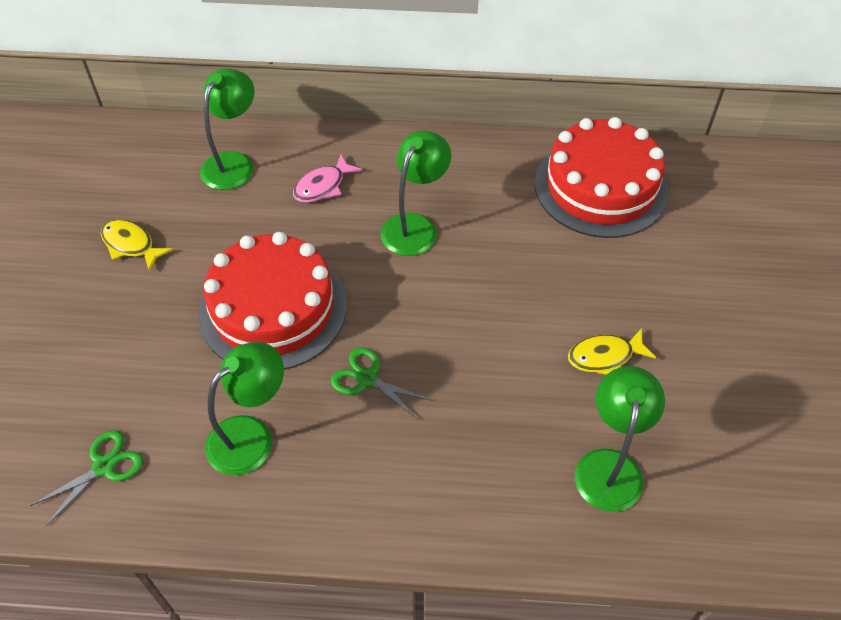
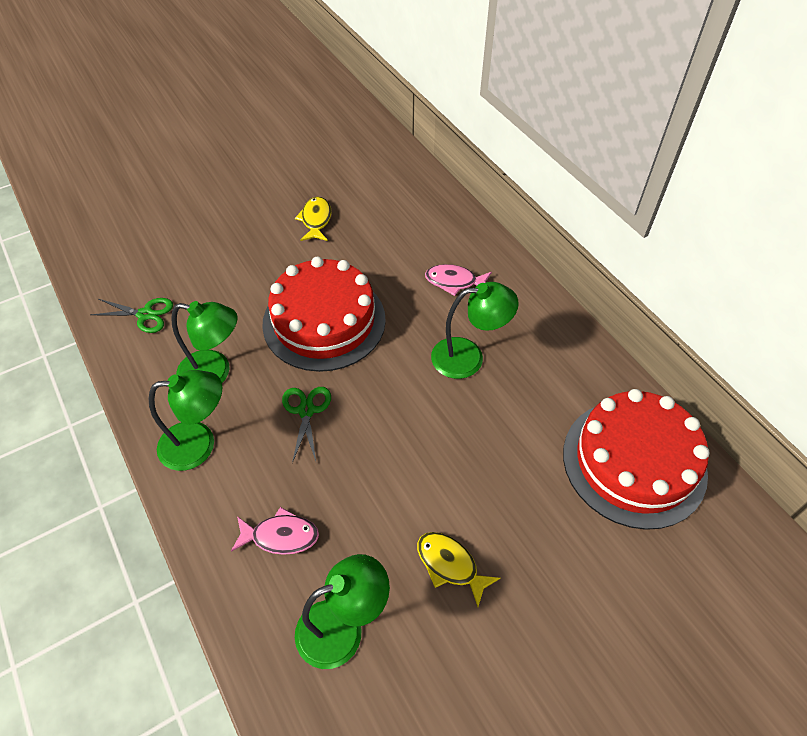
camera: 55 degrees right, 0 degrees up
(233, 163) = (428, 223): green lamp -> green lamp (199, 444)
(488, 469) = (280, 536): none -> pink fish

